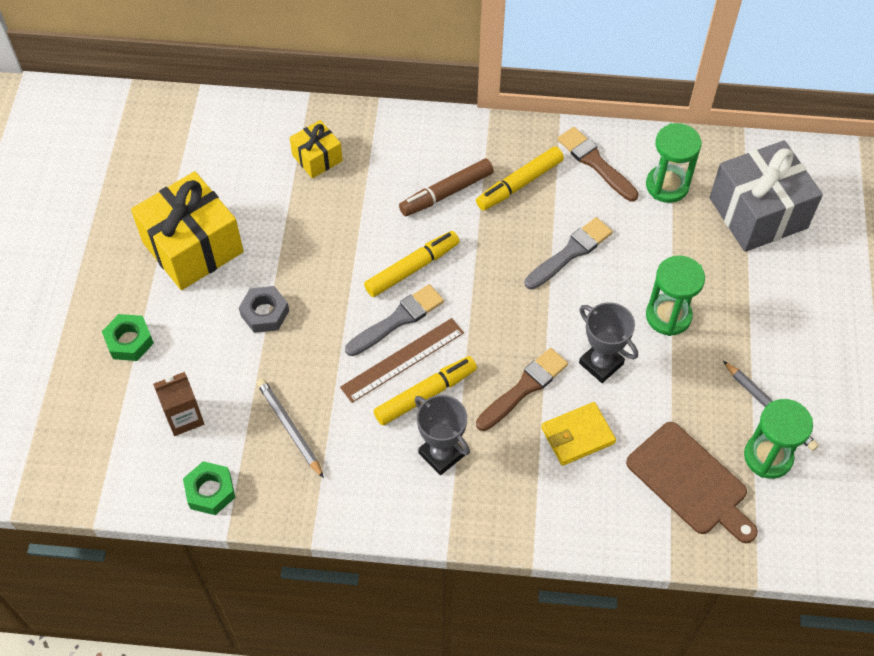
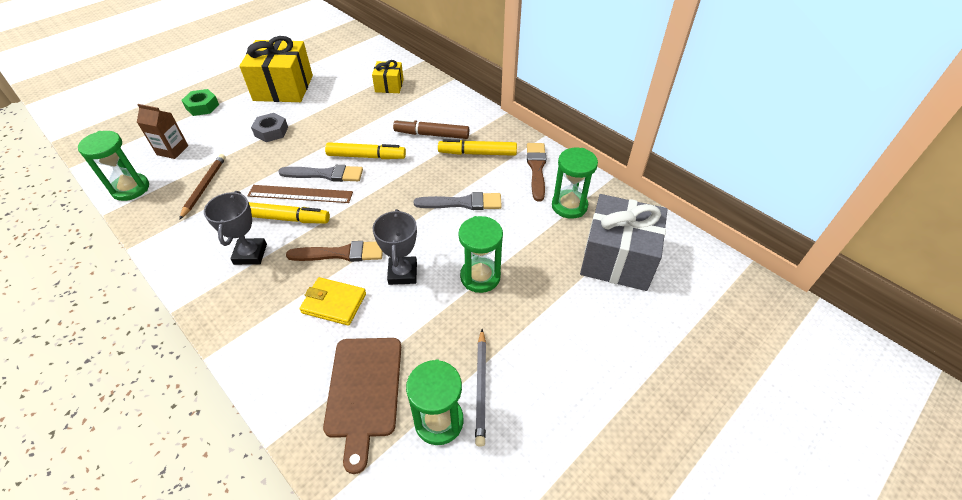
camera: 40 degrees right, 10 degrees down
(210, 491) = (130, 189): green nut -> green hourglass
(290, 427) = (205, 187): grey pencil -> brown pencil

